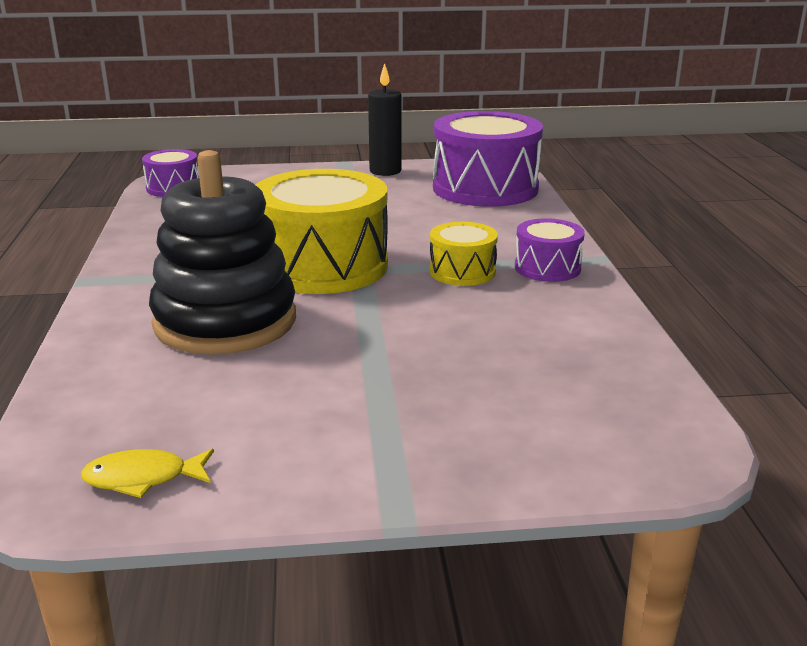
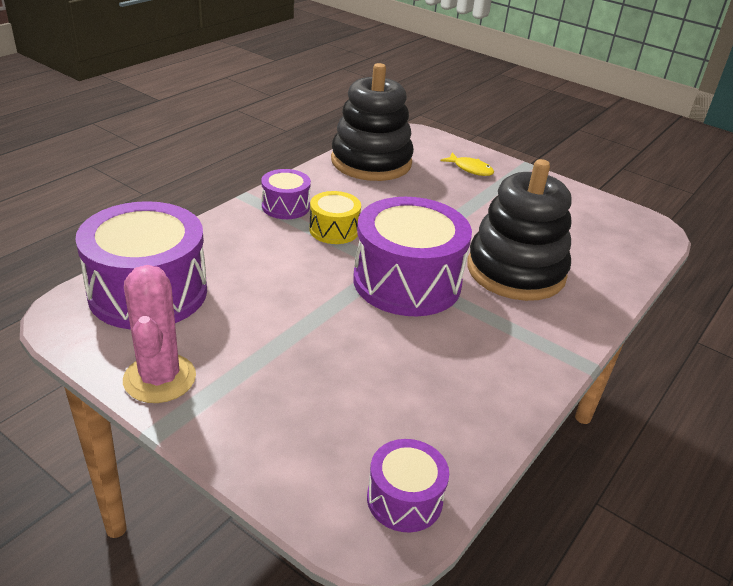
camera: 140 degrees left, 10 degrees up
(143, 478) = (612, 215): yellow fish -> yellow fish (470, 169)
(323, 266) = (407, 282): yellow drum -> purple drum
(385, 171) = (159, 378): black candle -> pink cactus
(600, 362) = (371, 162): none -> black stacking toy

